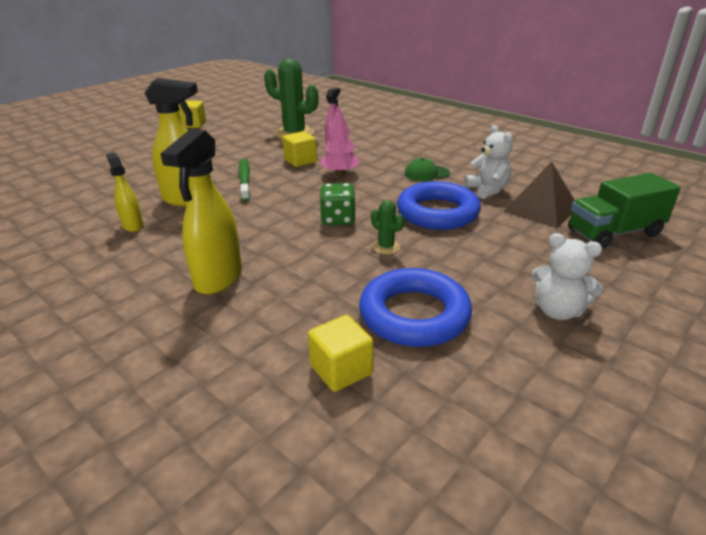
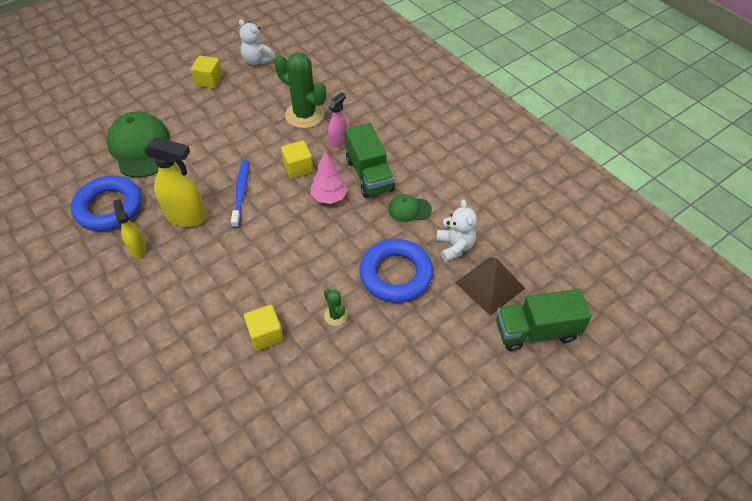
camera: 10 degrees right, 20 degrees up
(128, 164) = (141, 148): none -> green cap
(218, 279) = (195, 332): yellow spray bottle -> none
(245, 179) = (241, 192): green toothbrush -> blue toothbrush
(338, 219) = (307, 269): green dice -> none
(341, 370) = (261, 447): yellow cube -> yellow cube (266, 335)
(374, 158) = (369, 175): none -> green truck
(414, 314) = (330, 401): blue ring -> blue ring (109, 207)
(557, 311) = (438, 418): white teddy bear -> white teddy bear (257, 60)

